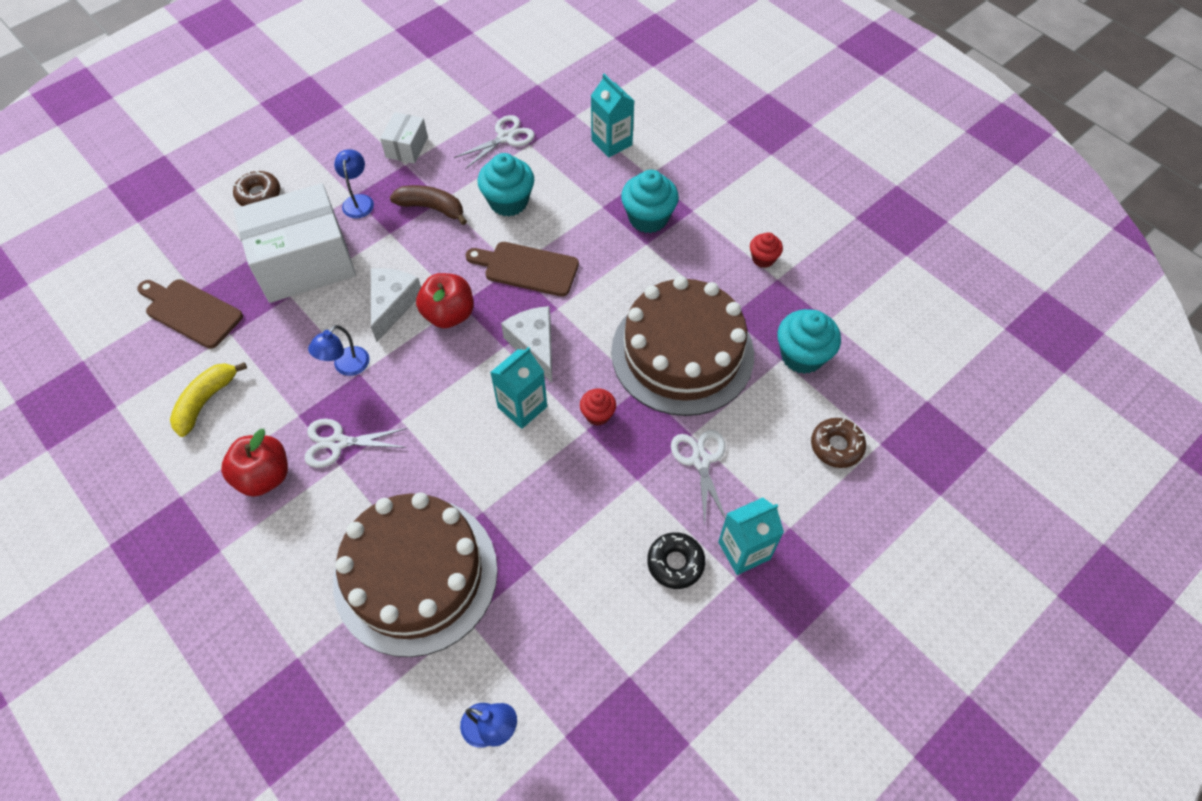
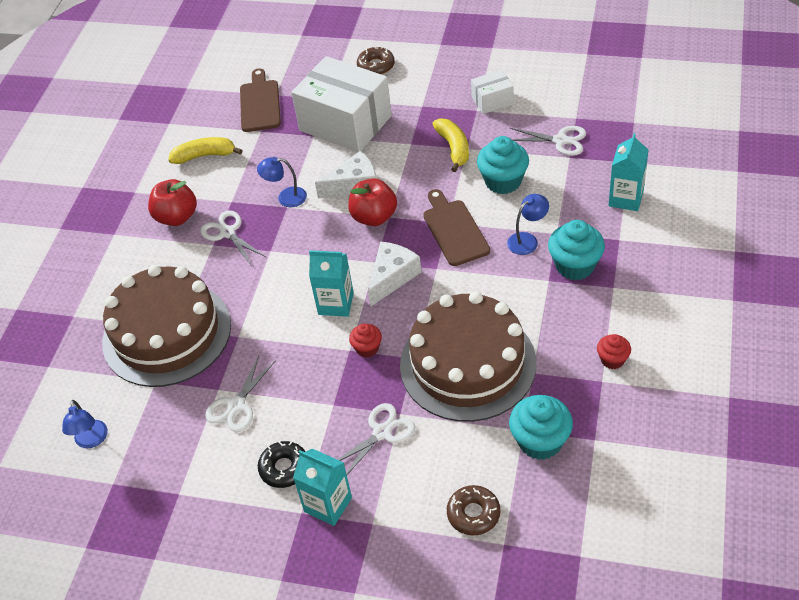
camera: 60 degrees right, 10 degrees down
(358, 201) = (421, 111): blue lamp -> blue lamp (527, 240)
(432, 208) = (454, 148): brown banana -> yellow banana
(567, 562) = (236, 406): none -> white scissors

